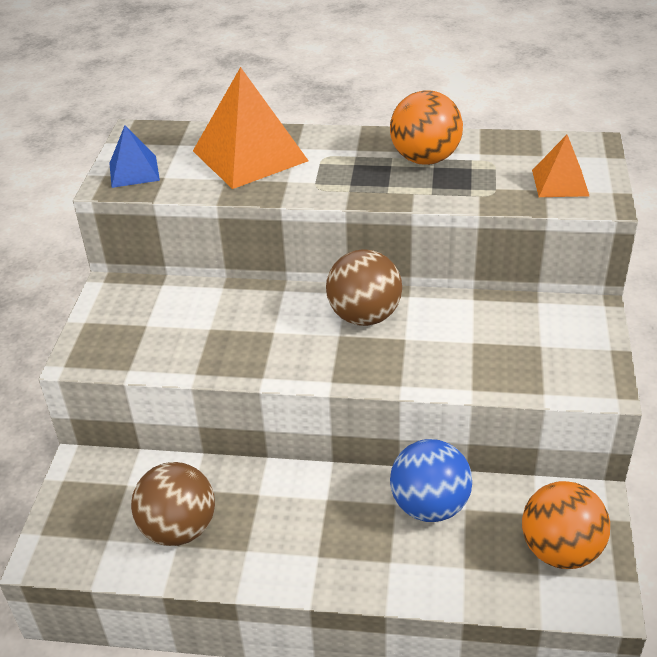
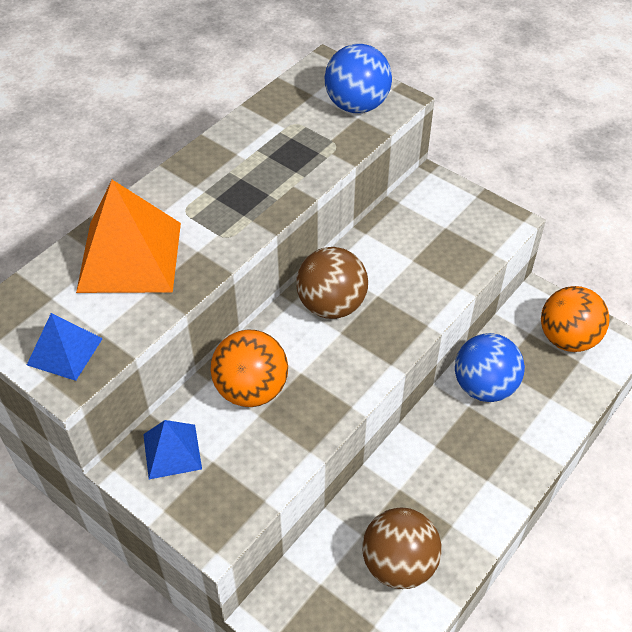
camera: 60 degrees left, 10 degrees up
(140, 301) = (172, 451): none -> blue pyramid
(425, 159) = (253, 155): orange ball -> orange ball (251, 390)
(560, 182) = (357, 105): orange pyramid -> blue ball

